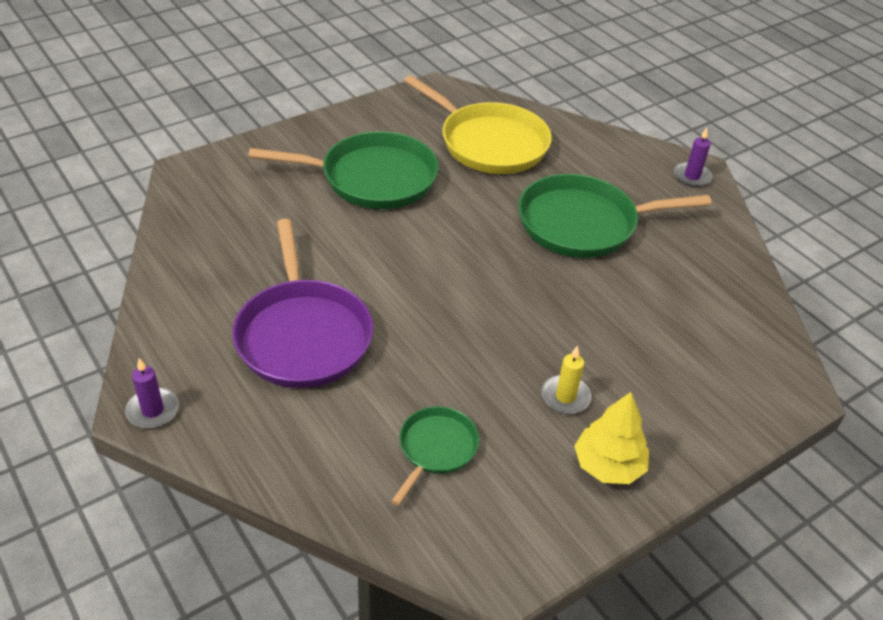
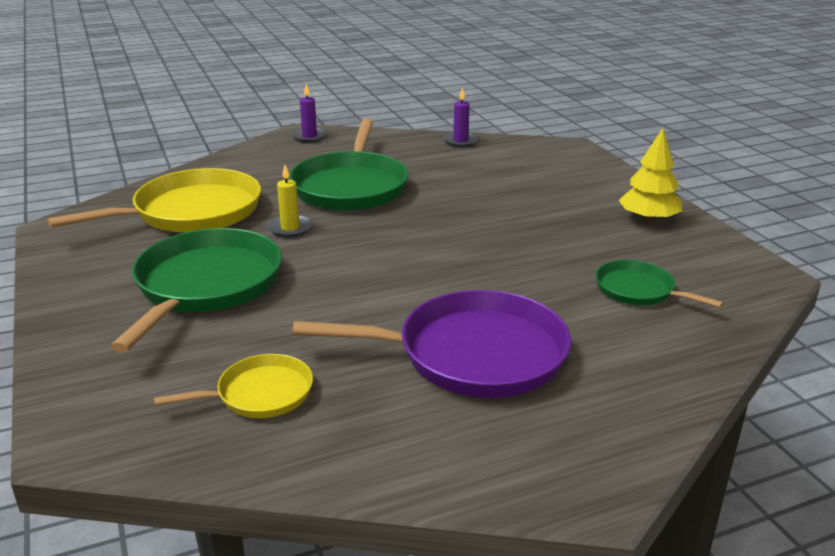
camera: 75 degrees left, 15 degrees down
(153, 410) = (593, 481): purple candle -> purple candle (460, 141)
(239, 233) = (260, 394): none -> yellow pan
(565, 397) = (573, 225): yellow candle -> yellow candle (290, 228)

